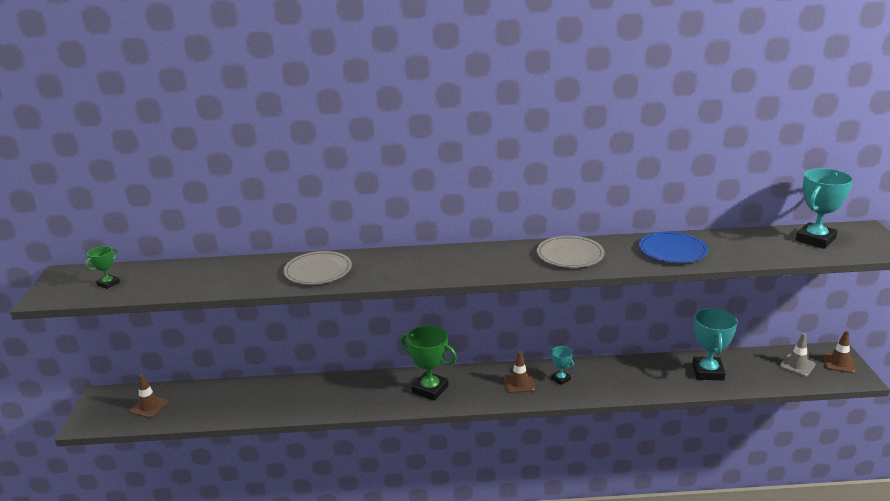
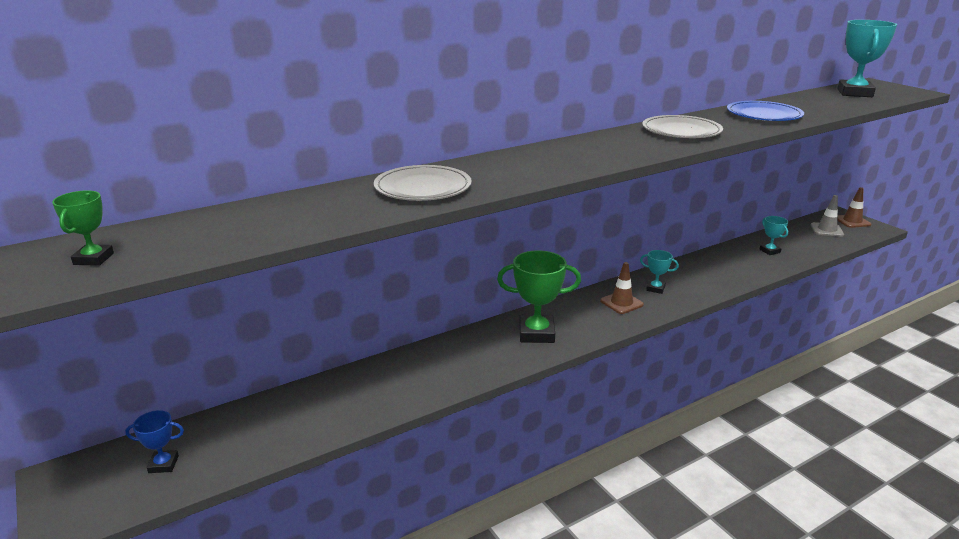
camera: 30 degrees left, 0 degrees up
(149, 406) = (163, 464): brown traffic cone -> blue trophy
(707, 372) = (769, 251): turquoise trophy -> turquoise trophy, size x0.52

